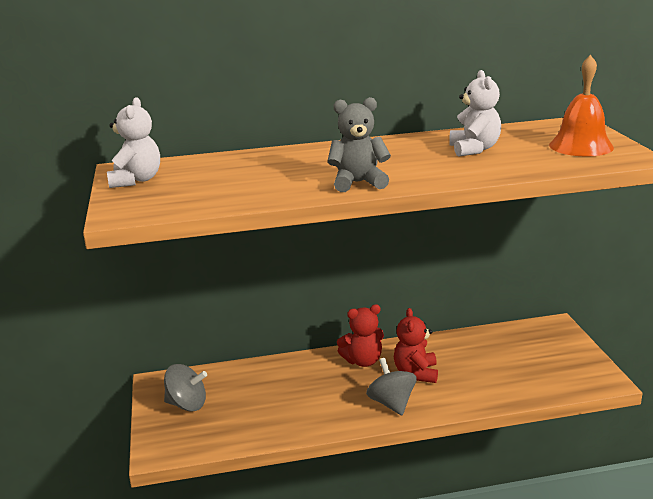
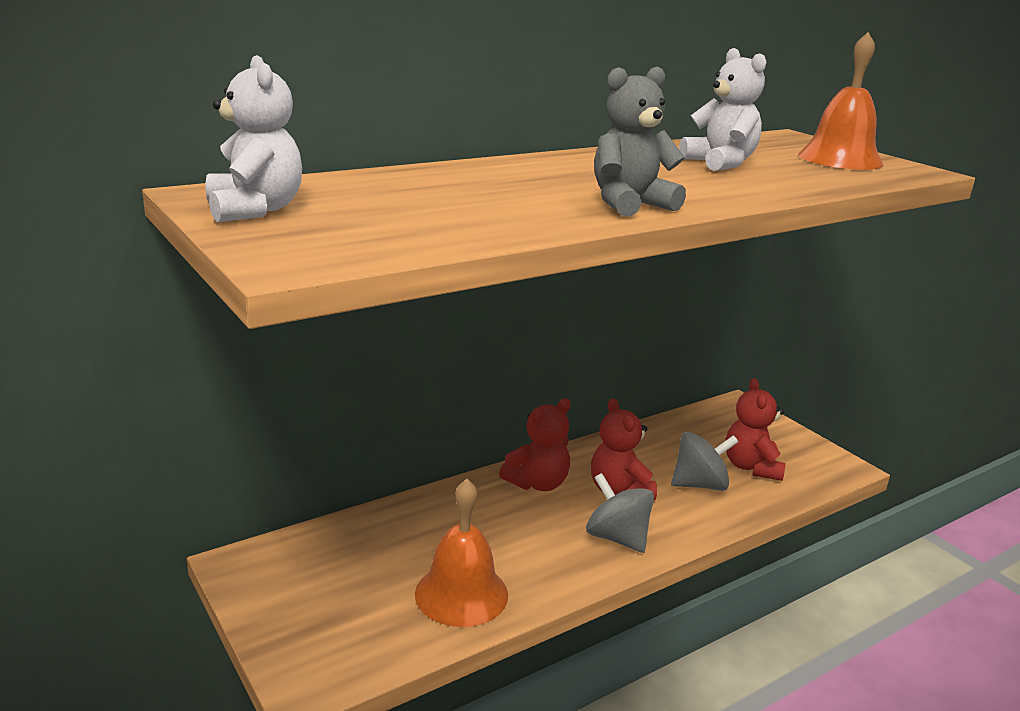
camera: 25 degrees left, 0 degrees up
(187, 404) = (312, 592): grey spinning top -> grey spinning top (699, 485)
(270, 420) = (461, 594): none -> orange bell
(528, 371) = (751, 467): none -> red teddy bear

